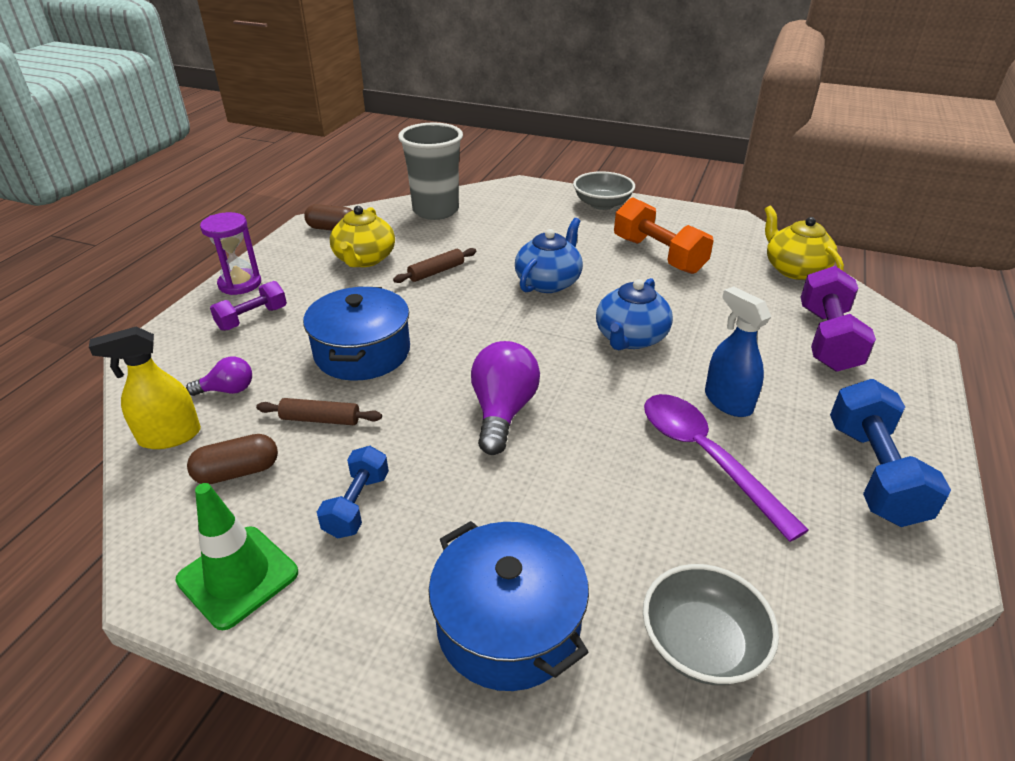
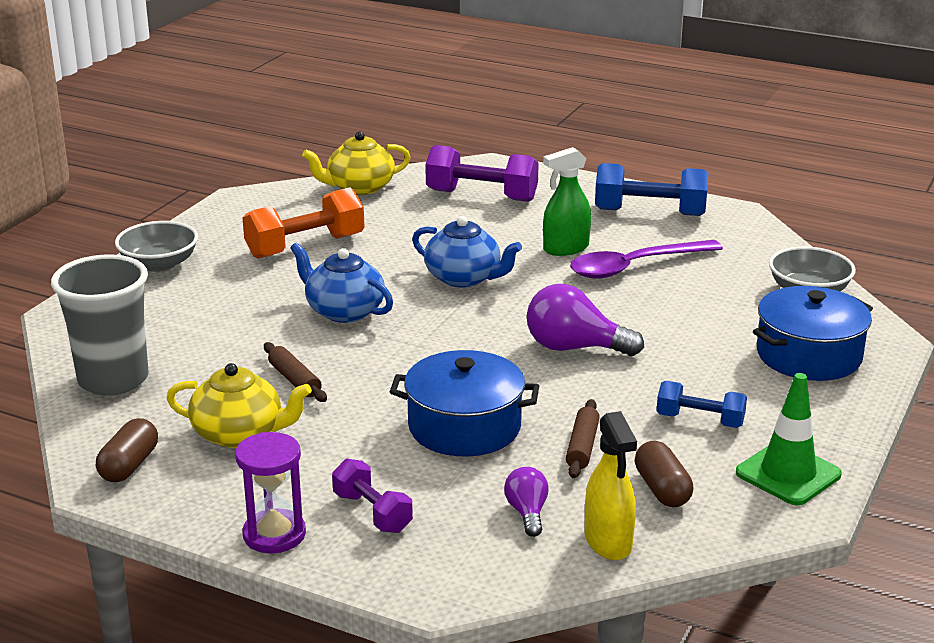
camera: 85 degrees left, 10 degrees down
(727, 401) = (565, 248): blue spray bottle -> green spray bottle

